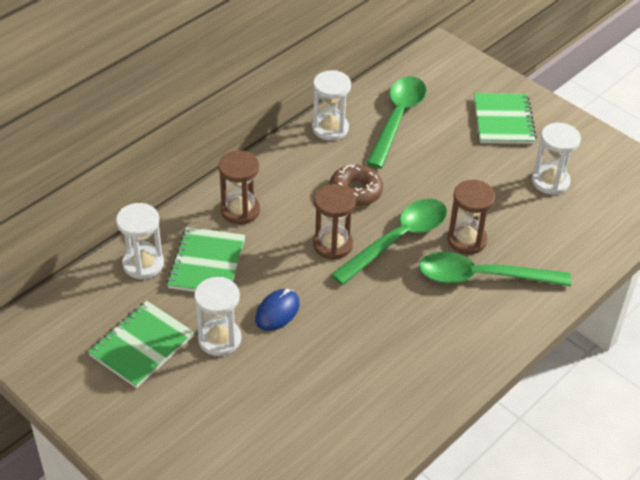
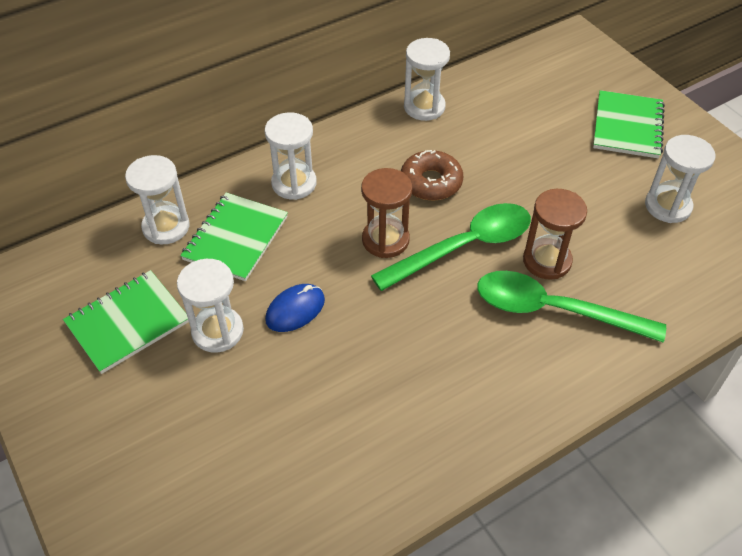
camera: 15 degrees right, 5 degrees up
(240, 210) = (294, 183): brown hourglass -> white hourglass
(398, 119) = (504, 107): green spoon -> none

